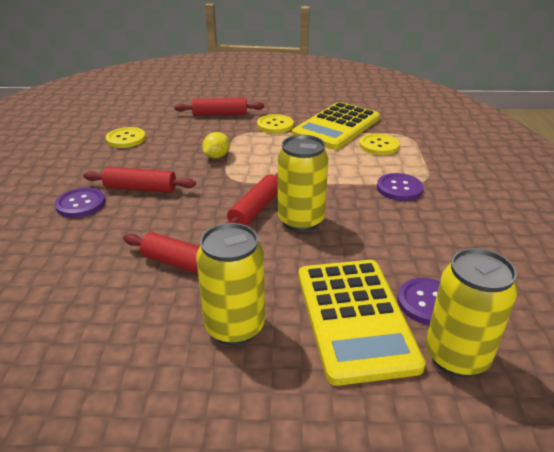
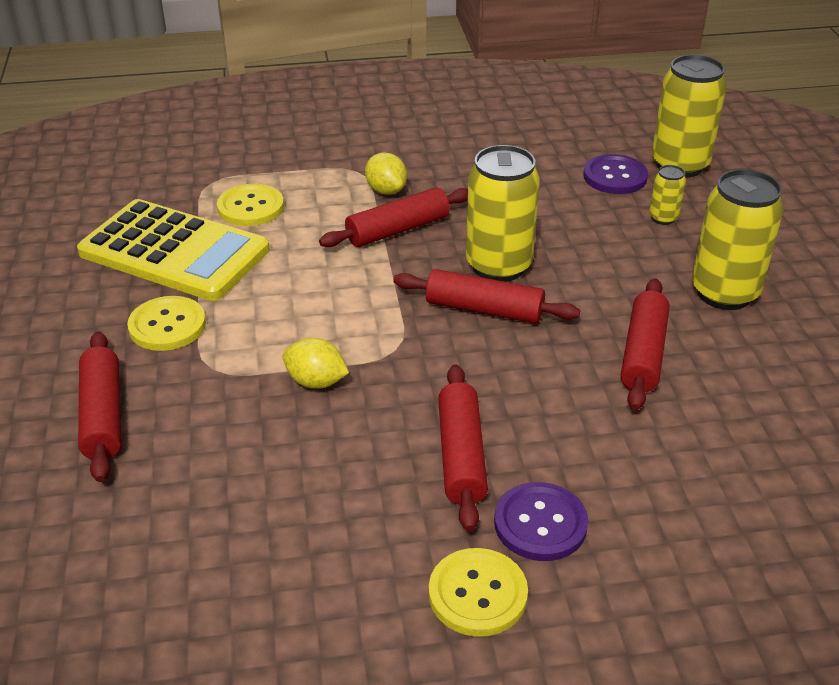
camera: 100 degrees left, 5 degrees up
(126, 139) = (248, 548): yellow button -> yellow button (477, 594)
(350, 188) = (397, 230): none -> red rolling pin
(354, 318) = (663, 218): yellow calculator -> yellow can
(399, 188) = (386, 190): purple button -> yellow lemon

